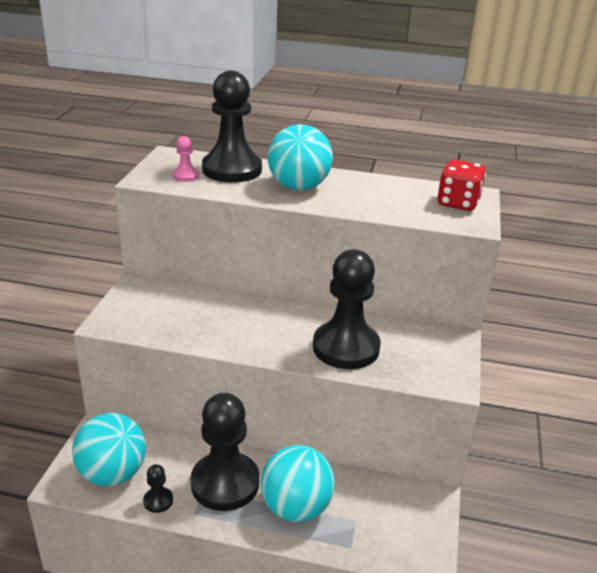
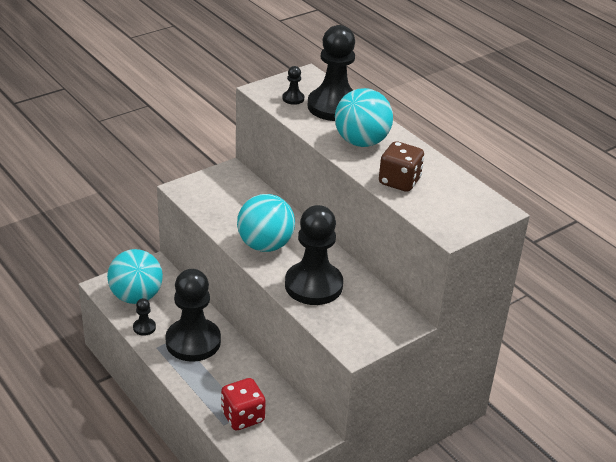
camera: 40 degrees right, 5 degrees up
(185, 176) = (293, 98): pink pawn -> black pawn
(296, 507) = (218, 382): turquoise ball -> turquoise ball (265, 245)
(377, 204) = (399, 181): none -> brown dice
(458, 203) = (467, 210): red dice -> red dice (242, 417)

